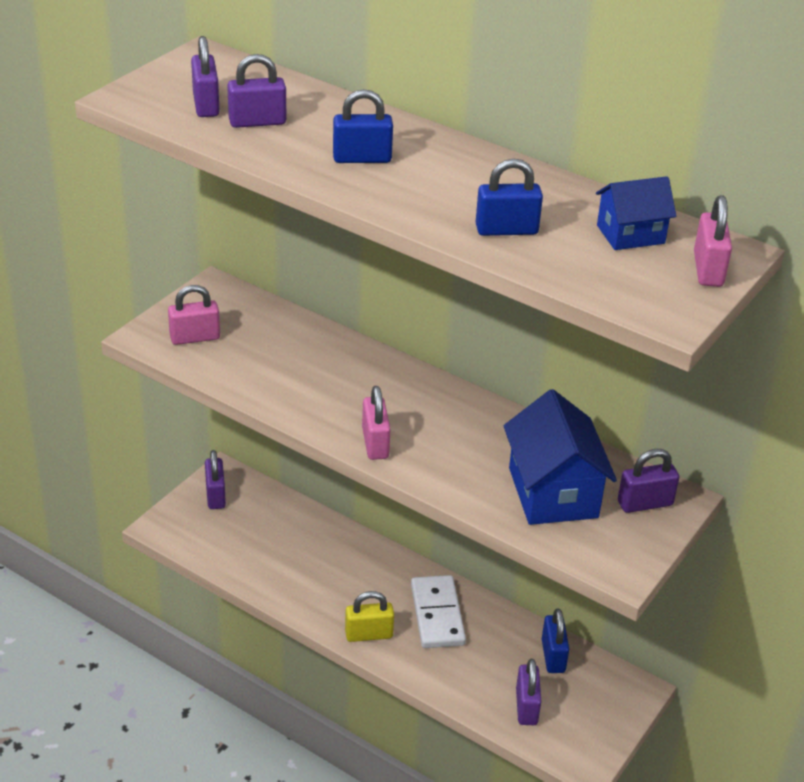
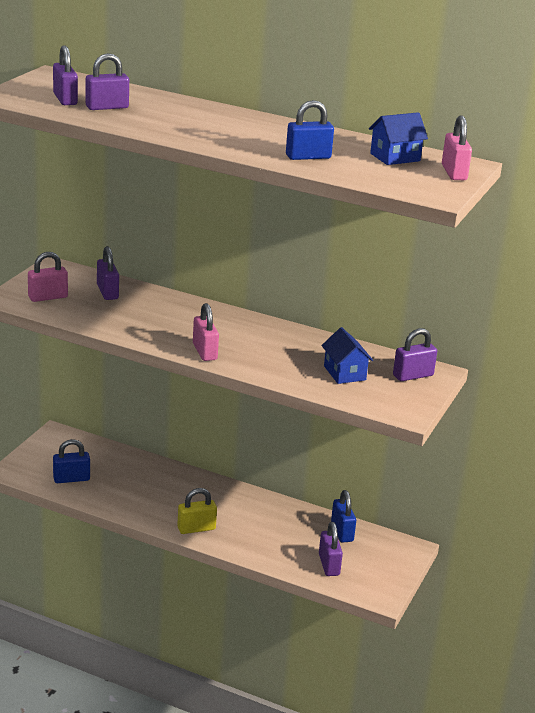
camera: 10 degrees left, 10 degrees down
(215, 495) = (53, 448): purple padlock -> purple padlock (107, 292)
(362, 158) = (191, 124): blue padlock -> blue padlock (71, 479)
(437, 614) = (247, 512): white domino -> none
(553, 492) = (344, 373): blue house -> blue house, size x0.58

